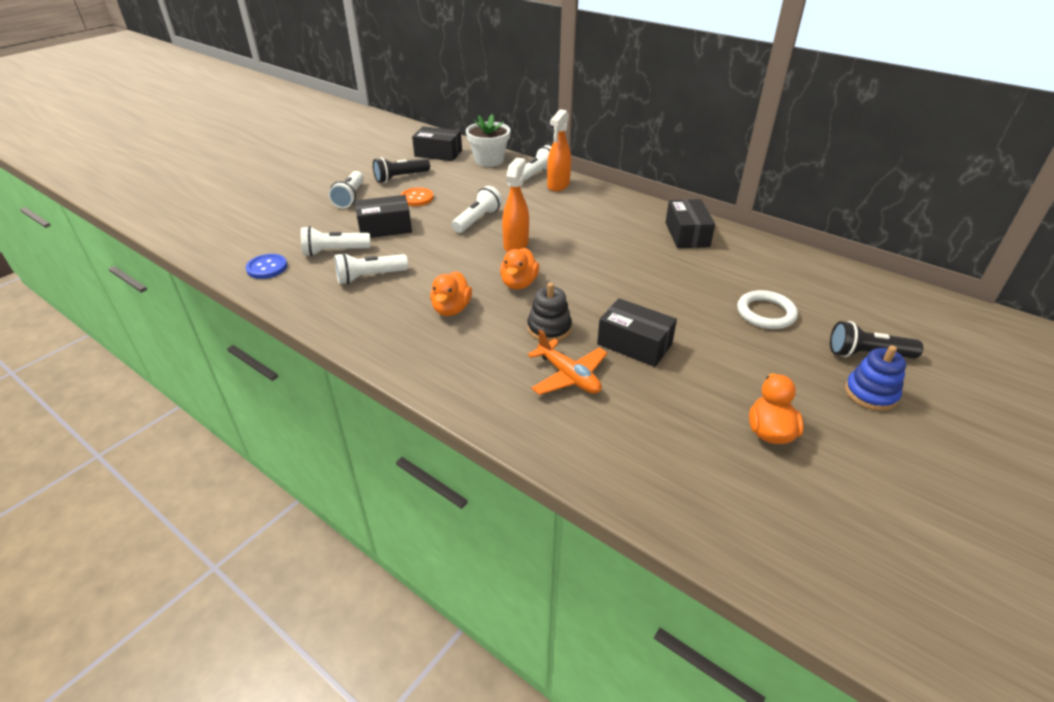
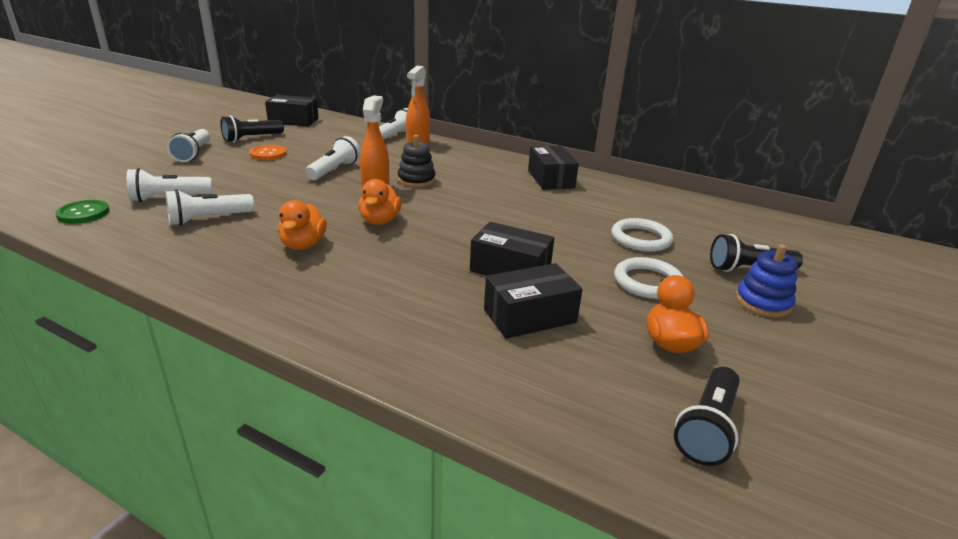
camera: 10 degrees left, 10 degrees down
(267, 268) = (83, 213): blue button -> green button
(385, 228) = (231, 177): black box -> black box (530, 316)
(489, 160) = (346, 126): white flower pot -> none
(549, 328) = (415, 259): black stacking toy -> black stacking toy (416, 180)
(568, 376) = (440, 301): orange plane -> none
(762, 364) = (648, 282): none -> white ring
(784, 517) = (707, 428): none -> black flashlight

